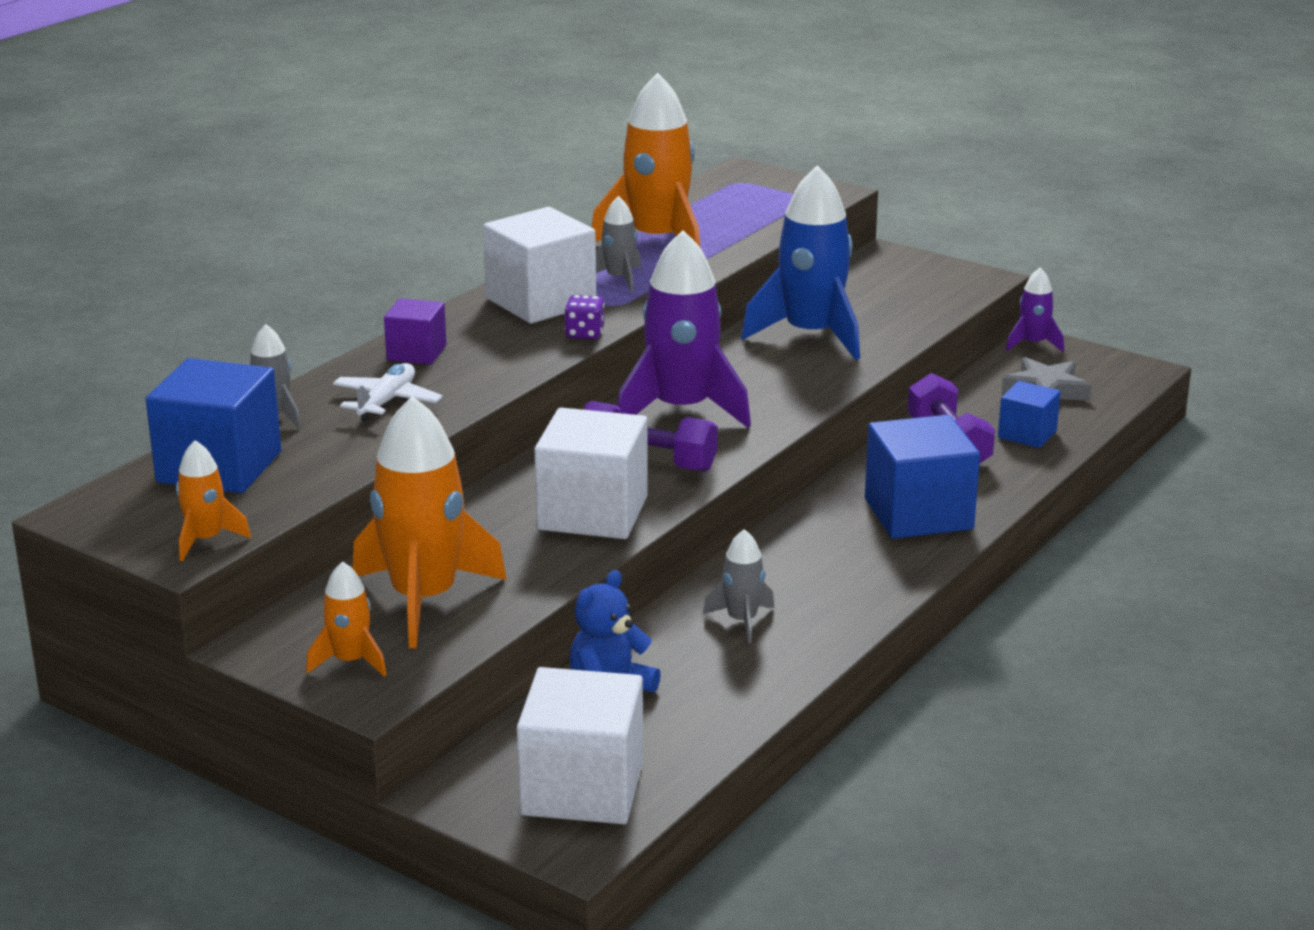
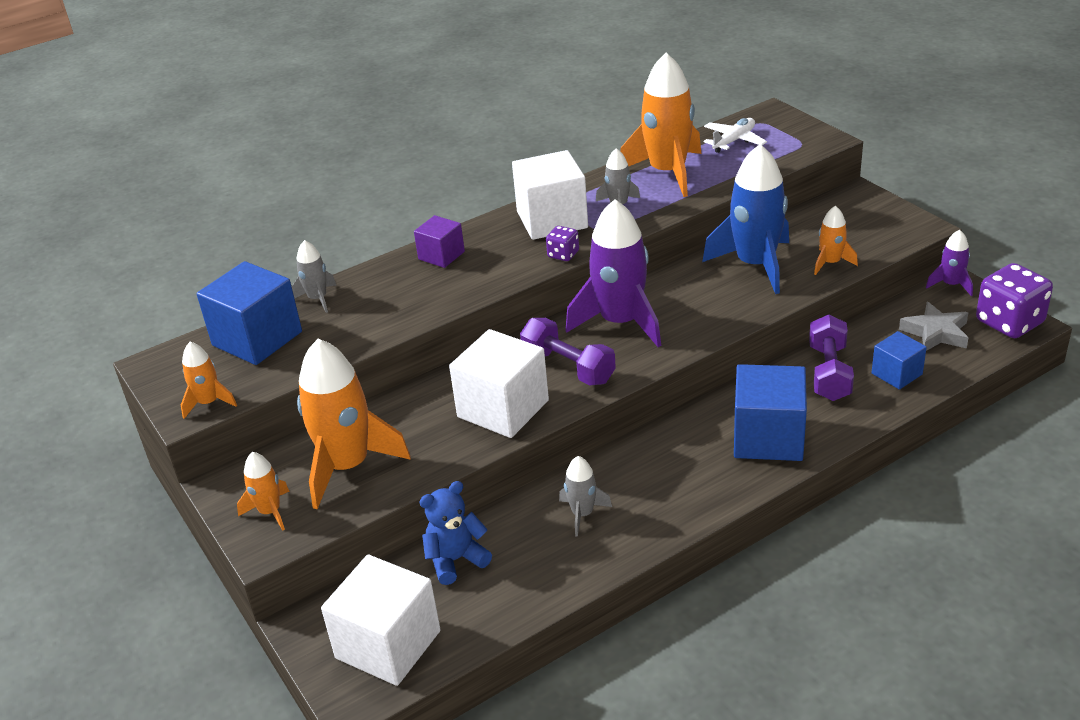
camera: 25 degrees right, 10 degrees up
(387, 402) = (395, 297): white plane -> white plane (734, 141)
(901, 323) = (830, 263): none -> orange rocket
(1121, 371) = (1009, 322): none -> purple dice

